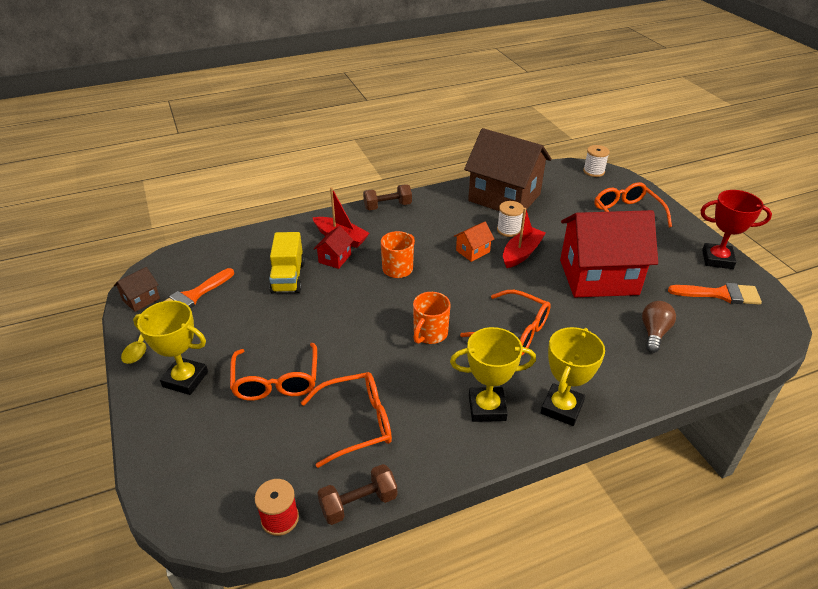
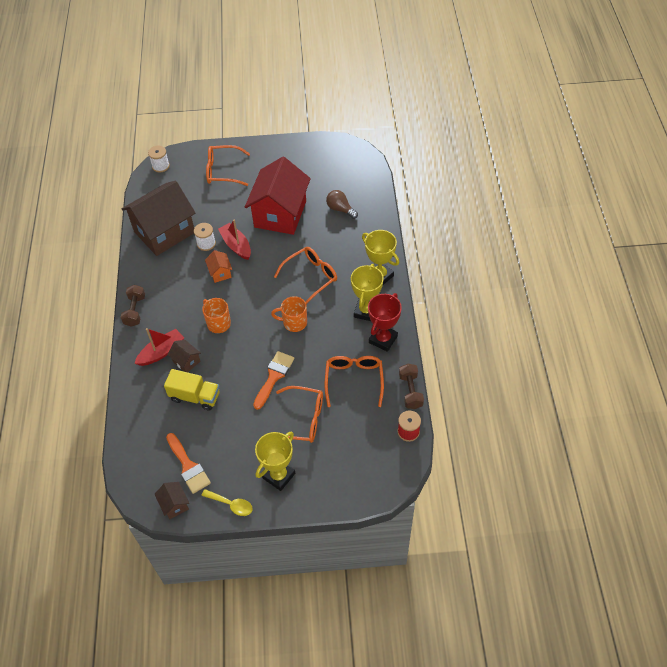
camera: 70 degrees left, 15 degrees up
(335, 258) = (186, 361): red house -> brown house
(430, 334) = (294, 322): orange mug -> orange mug turned 135 degrees clockwise
(717, 259) = (291, 148): red trophy -> red trophy (383, 339)
(720, 294) = (322, 163): orange brush -> orange brush (274, 376)

